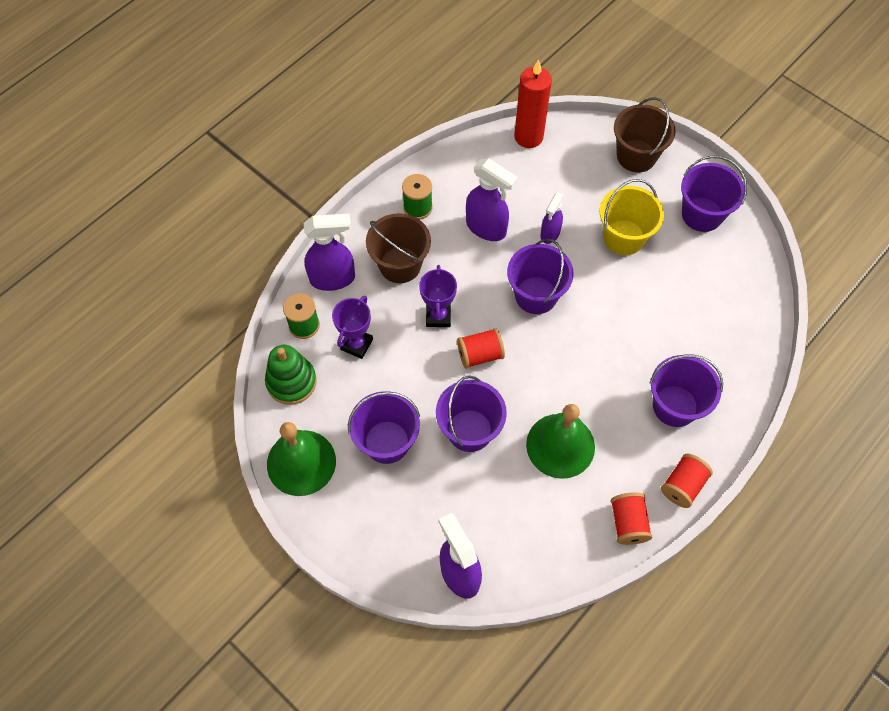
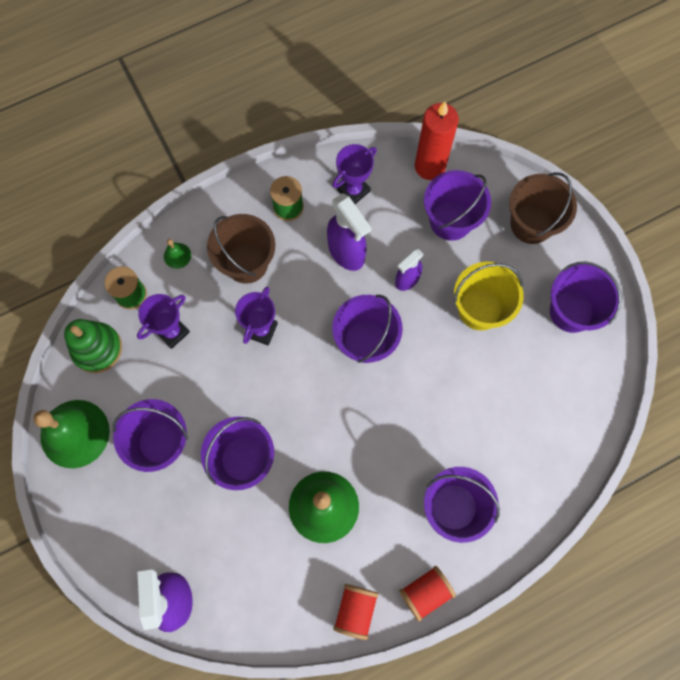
camera: 20 degrees right, 10 degrees up
(333, 278) = (177, 255): purple spray bottle -> green bell
(470, 176) = (353, 190): none -> purple trophy
(480, 355) = (285, 384): red spool -> none
(566, 174) = (450, 220): none -> purple bucket

